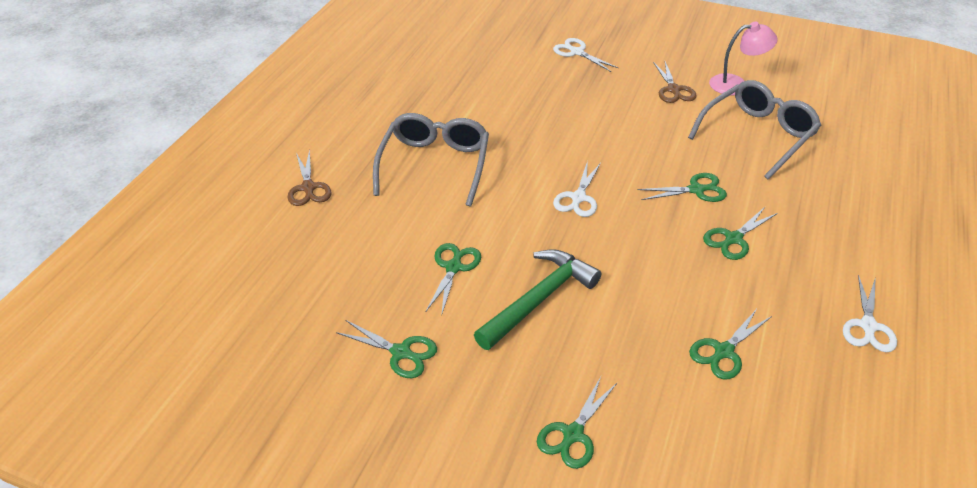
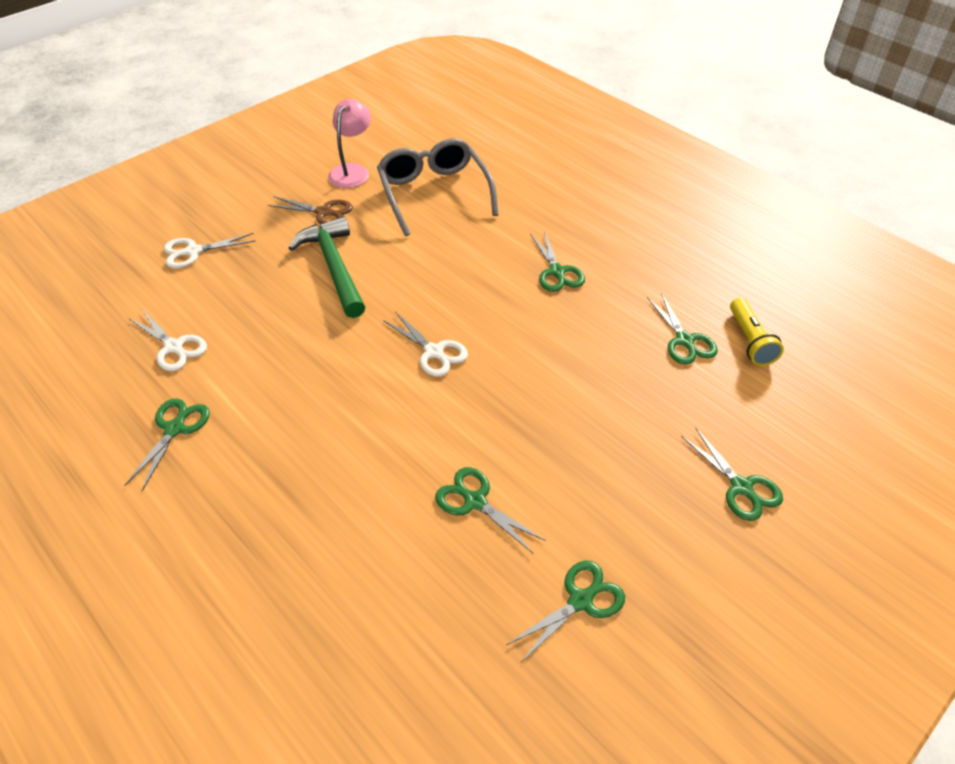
camera: 65 degrees left, 5 degrees up
(308, 188) = (228, 616): brown scissors -> none
(434, 165) = (288, 456): grey glasses -> none
(539, 299) = (561, 444): green hammer -> green hammer (334, 267)
(696, 190) = (479, 265): green scissors -> green scissors (175, 428)
(768, 404) = (750, 341): none -> yellow flashlight
(868, 326) = (692, 246): white scissors -> white scissors (174, 347)

